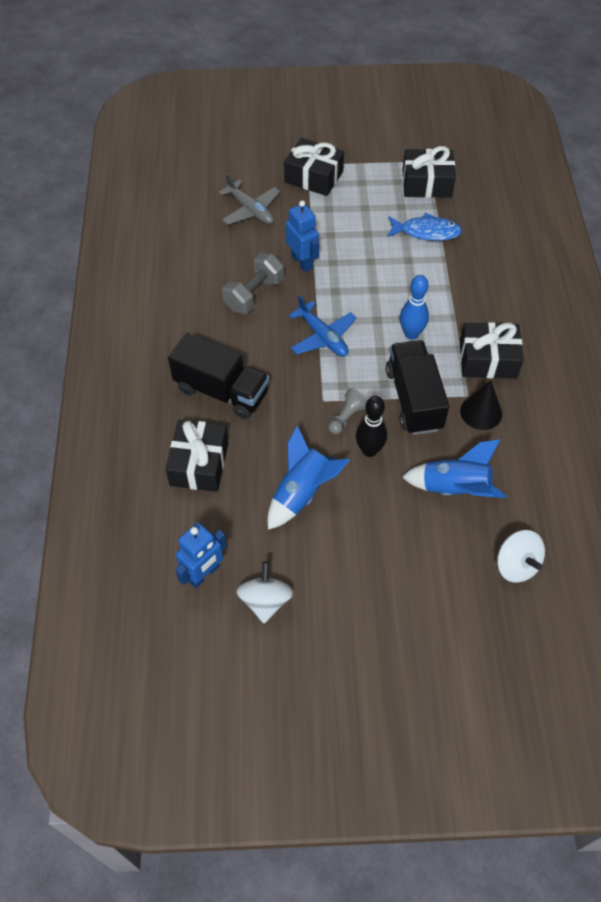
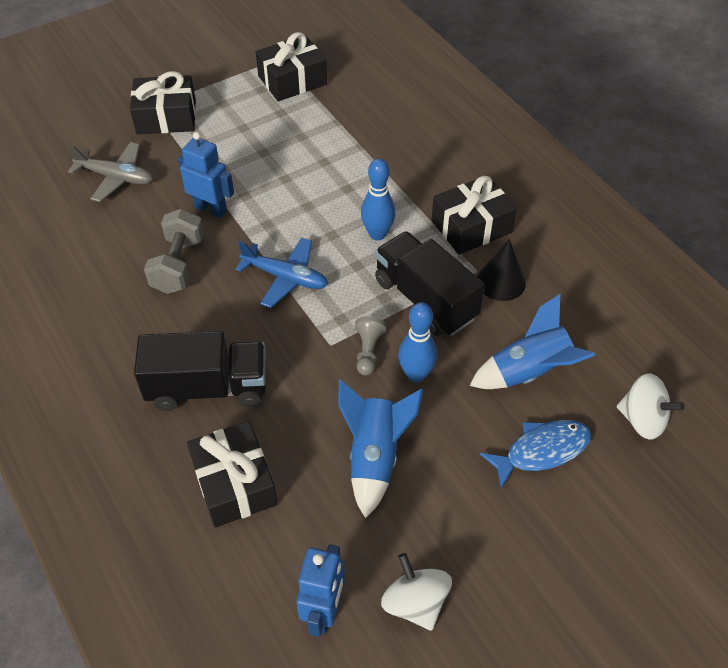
camera: 30 degrees left, 5 degrees down
(369, 450) = (416, 374): black bowling pin -> blue bowling pin
(426, 232) = (324, 127): blue fish -> blue fish (541, 451)

